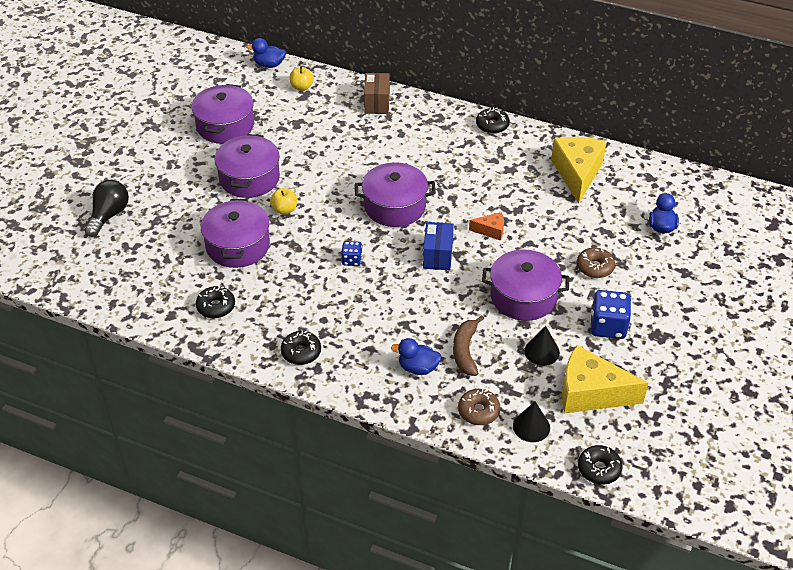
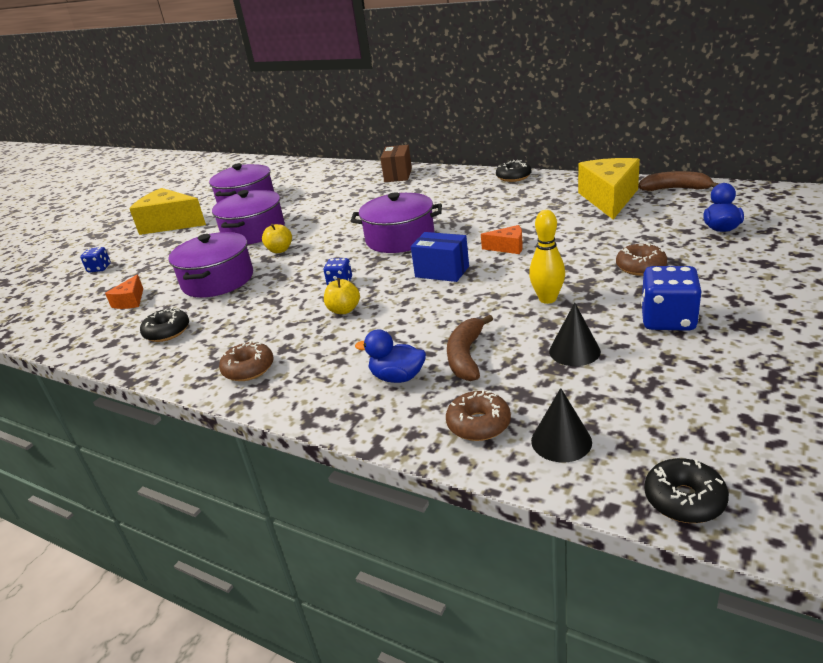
camera: 10 degrees right, 15 degrees down
(109, 215) = (99, 268): black light bulb -> blue dice
(164, 265) = (130, 301): none -> orange cheese
(269, 65) = (304, 164): blue duck -> none
(301, 352) = (248, 369): black donut -> brown donut
(302, 87) = (329, 173): yellow apple -> yellow apple (344, 310)
(437, 256) = (442, 272): blue box -> blue box turned 75 degrees counterclockwise
(523, 296) = (547, 299): purple pot -> yellow bowling pin
(590, 393) = (653, 394): yellow cheese -> yellow cheese (170, 224)
(634, 167) = (675, 189): none -> brown banana

